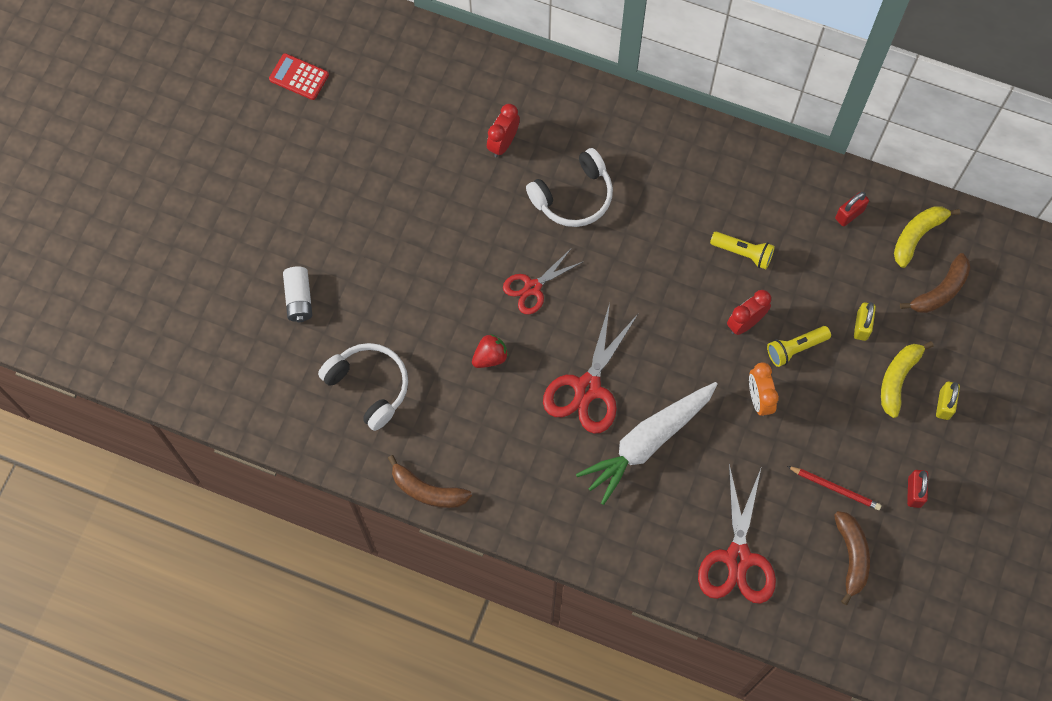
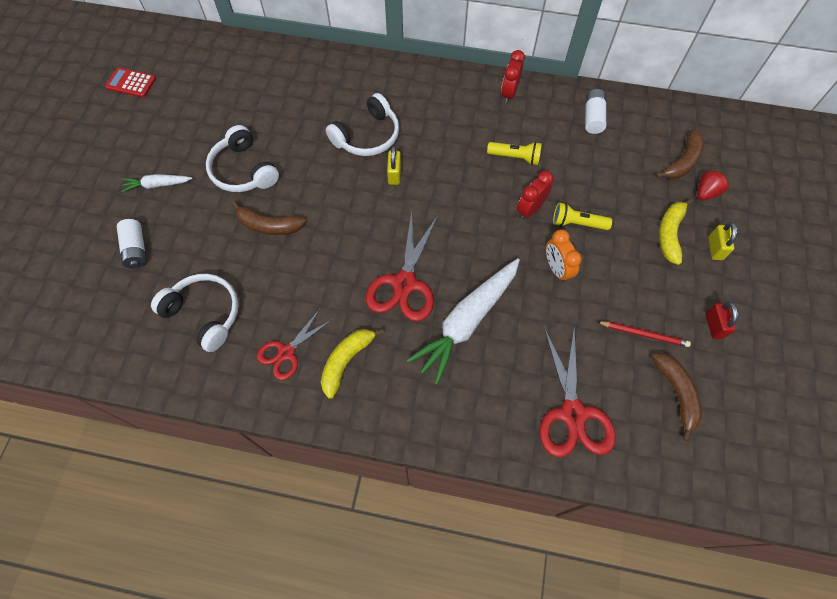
camera: 10 degrees left, 5 degrees down
(325, 222) = (157, 185): none -> white carrot
(424, 219) = (243, 170): none -> white headphones
(427, 490) = (268, 400): brown banana -> brown banana (269, 225)
(490, 357) = (313, 271): red strawberry -> red strawberry (706, 192)
(503, 143) = (304, 106): red clock -> red clock (509, 93)
(533, 287) = (343, 209): red scissors -> red scissors (286, 352)
(795, 348) = (577, 223): yellow flashlight -> yellow flashlight turned 45 degrees clockwise
(849, 214) = (593, 117): red padlock -> white battery
(861, 326) = (627, 197): yellow padlock -> yellow padlock (394, 174)
(917, 236) = (651, 125): yellow banana -> yellow banana (346, 361)

